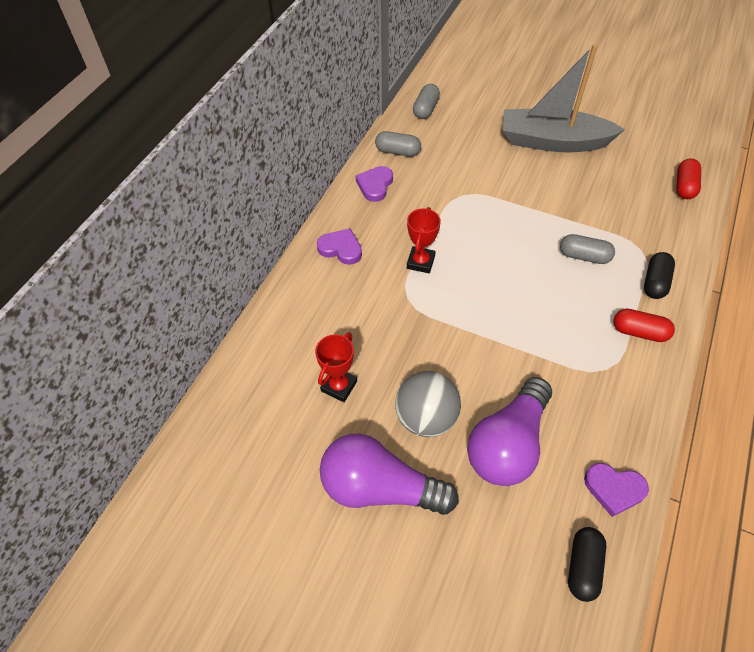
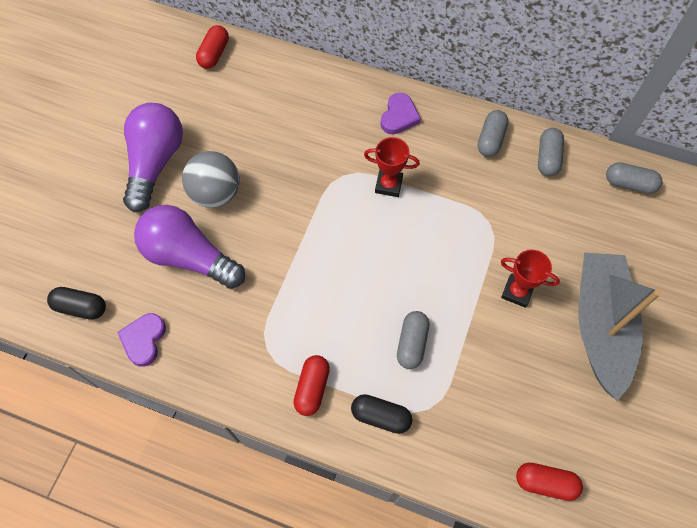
camera: 85 degrees right, 10 degrees up
(222, 422) = (214, 54): none -> red capsule
(339, 386) = (246, 128): red trophy -> red trophy (517, 292)
(375, 185) = (490, 139): purple heart -> grey capsule

